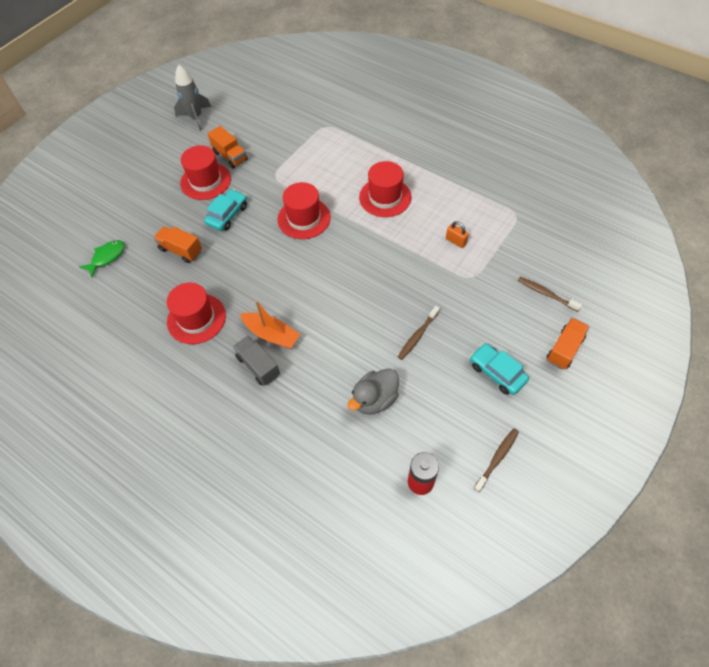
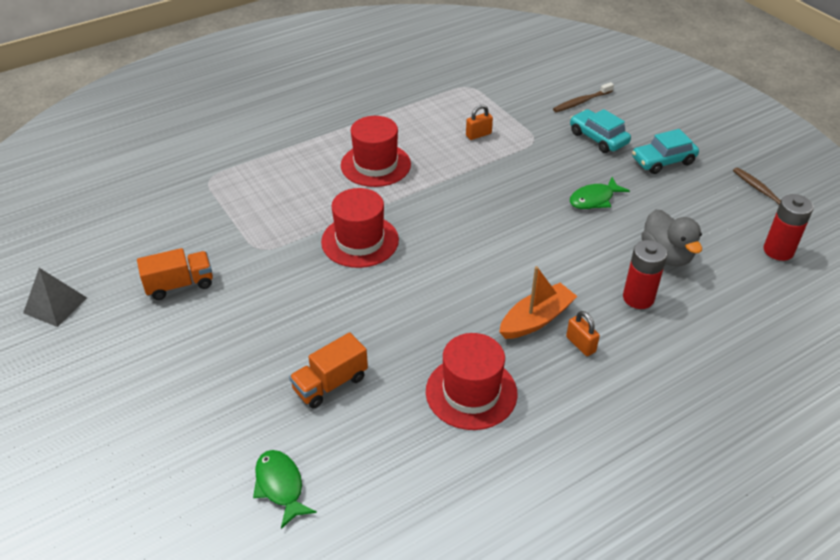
camera: 70 degrees left, 15 degrees down
(195, 117) = (55, 305): grey rocket -> grey pyramid
(205, 181) = (208, 324): red hat -> none
(227, 215) = (297, 315): turquoise car -> turquoise car (598, 138)
(258, 366) = (580, 344): grey truck -> orange padlock
(318, 390) = (638, 298): none -> red battery
(417, 336) = (594, 199): brown toothbrush -> green fish
(564, 349) = (652, 113): orange truck -> none

